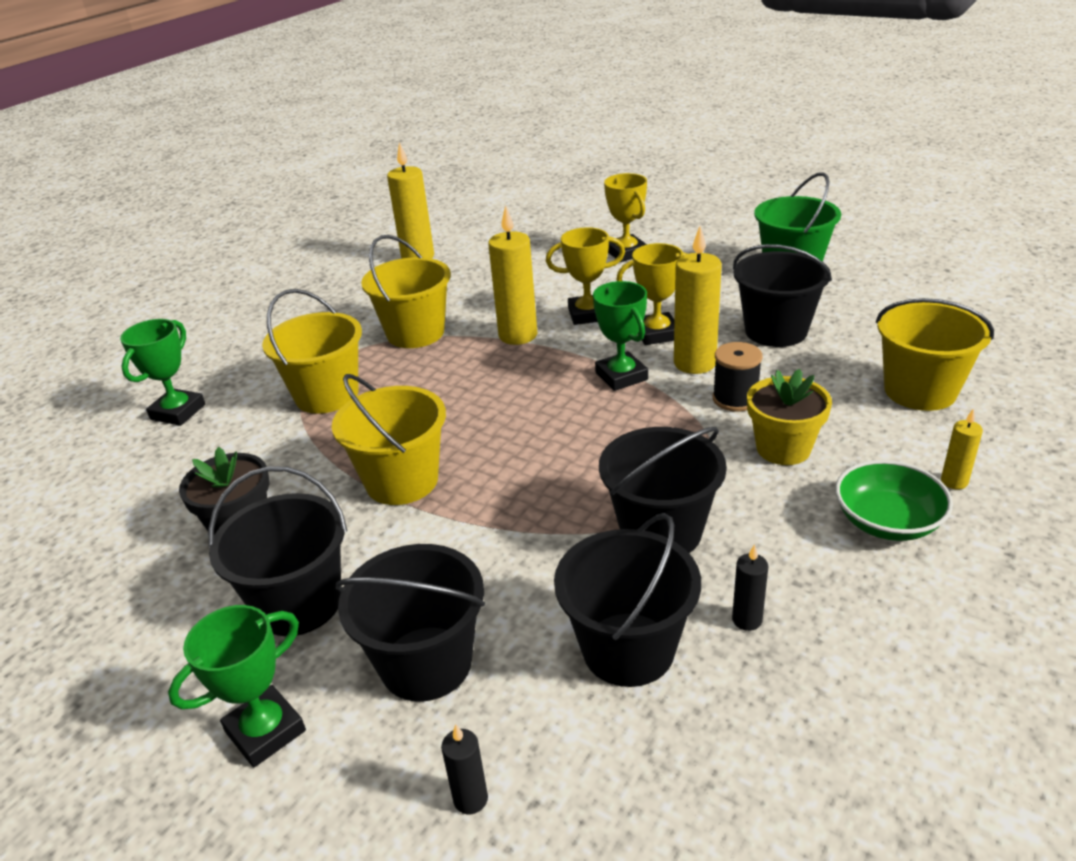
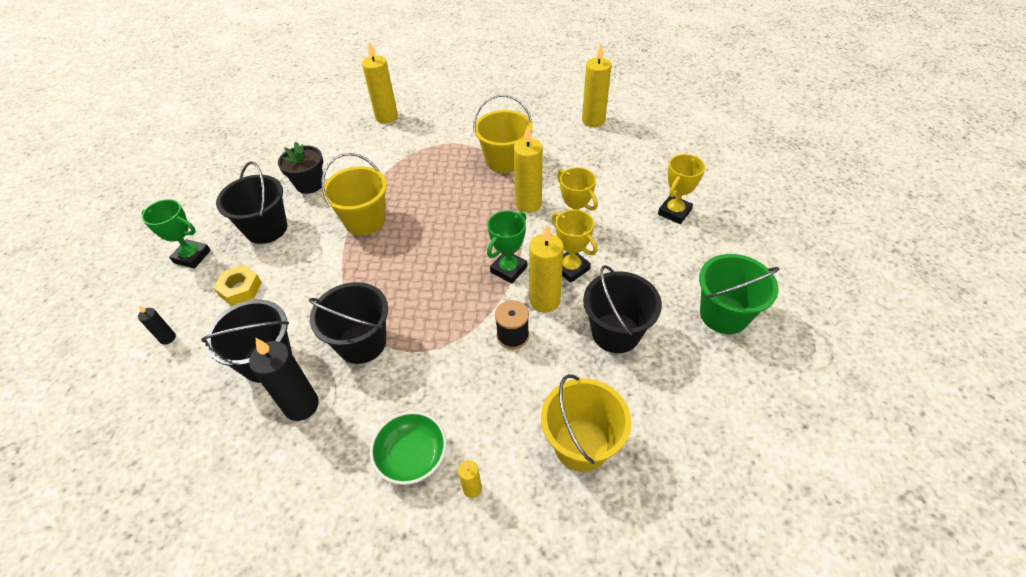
camera: 60 degrees right, 15 degrees up
(178, 412) = (386, 117): green trophy -> yellow candle
(327, 395) = (425, 158): yellow bucket -> none
(426, 663) = (240, 289): black bucket -> yellow nut
(747, 620) = (301, 405): black candle -> black candle, size x2.02
(783, 448) = (467, 378): yellow flower pot -> none

